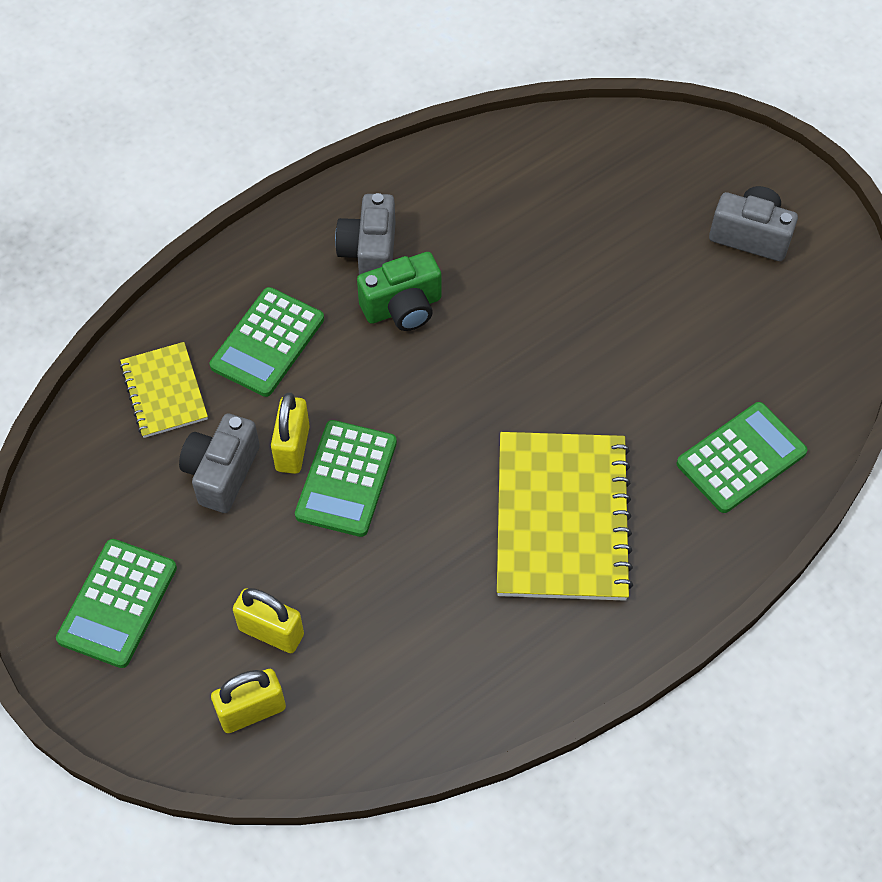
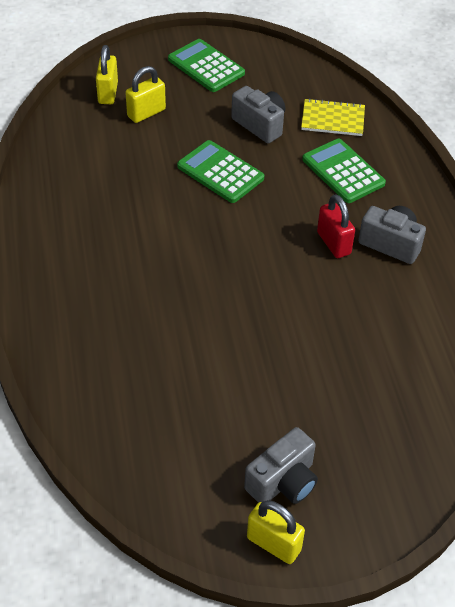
camera: 115 degrees right, 10 degrees down
(292, 448) = (257, 157): yellow padlock -> yellow padlock (273, 544)
(403, 308) = (333, 243): green camera -> red padlock
(562, 518) = (122, 256): yellow notebook -> none
(741, 458) = (96, 370): green calculator -> none

